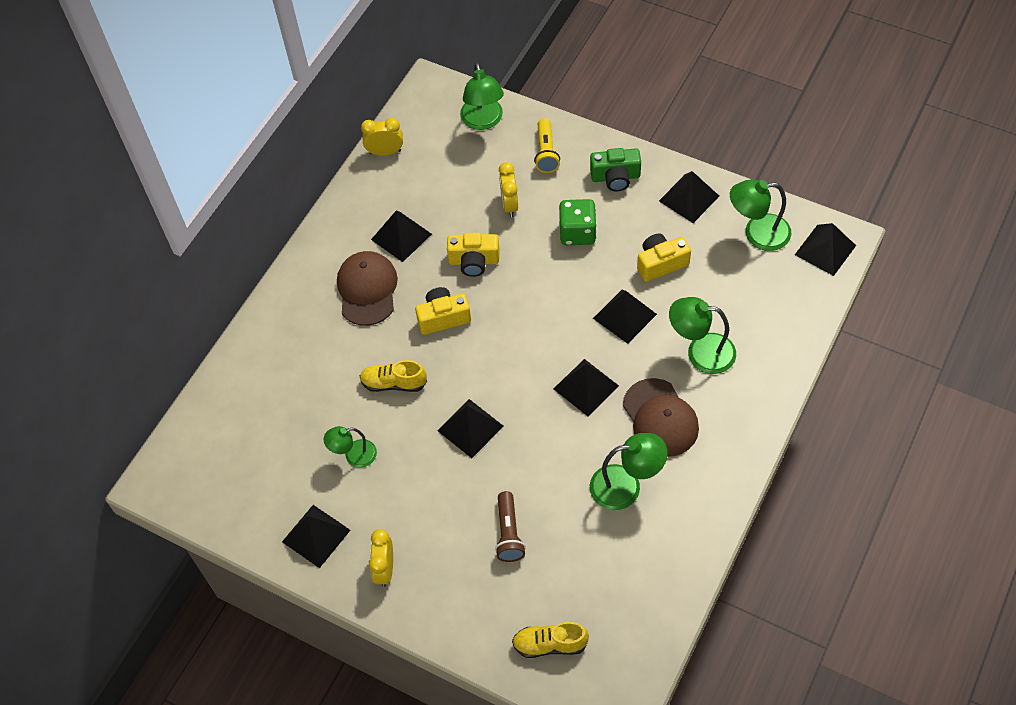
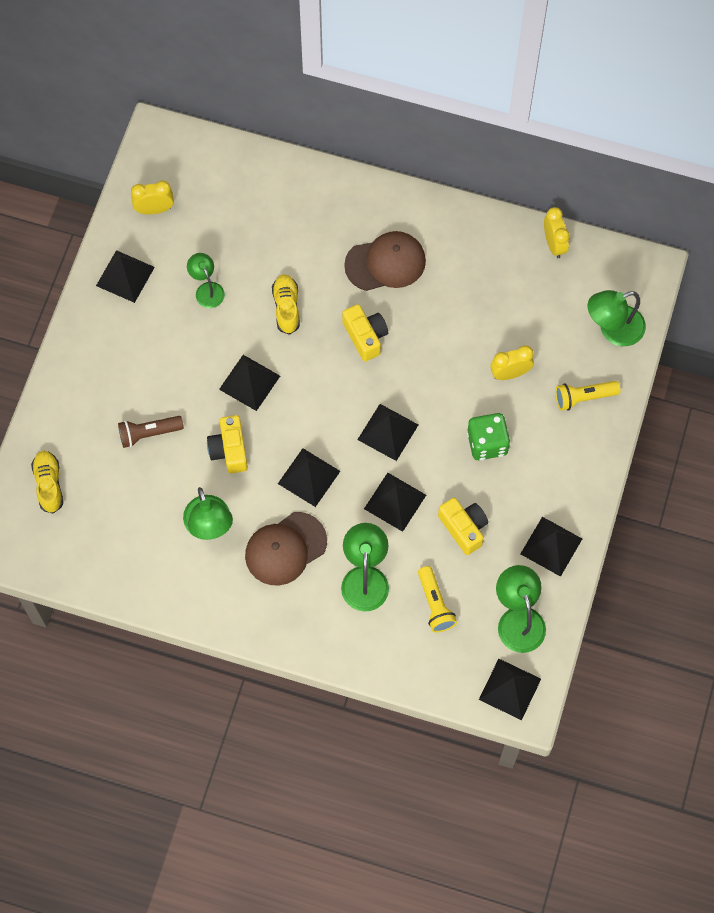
camera: 75 degrees right, 10 degrees up
(385, 569) = (101, 338): yellow clock -> yellow clock (154, 209)
(401, 236) = (452, 280): black pyramid -> black pyramid (388, 432)
(474, 261) = (435, 352): yellow camera -> yellow camera (229, 450)
(615, 177) = (564, 470): green camera -> none
(735, 297) = (435, 604): none -> yellow flashlight

